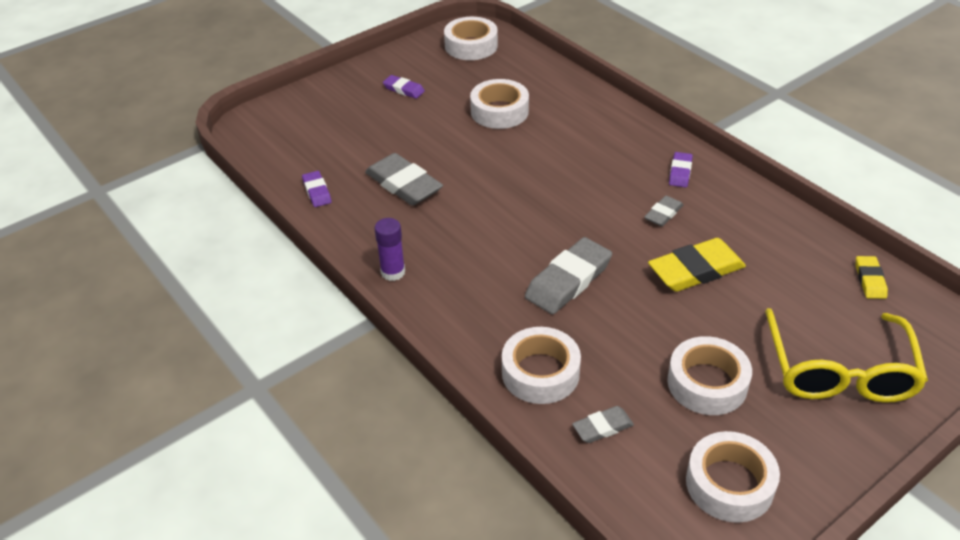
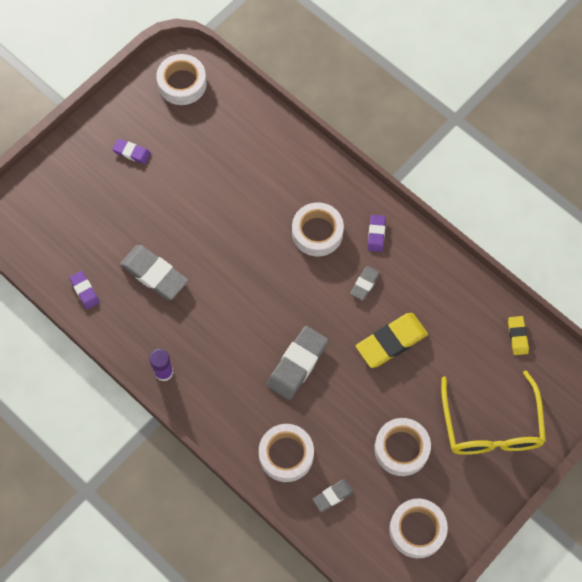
camera: 10 degrees left, 25 degrees up
(499, 111) = (220, 174): white tape -> white tape (317, 232)

